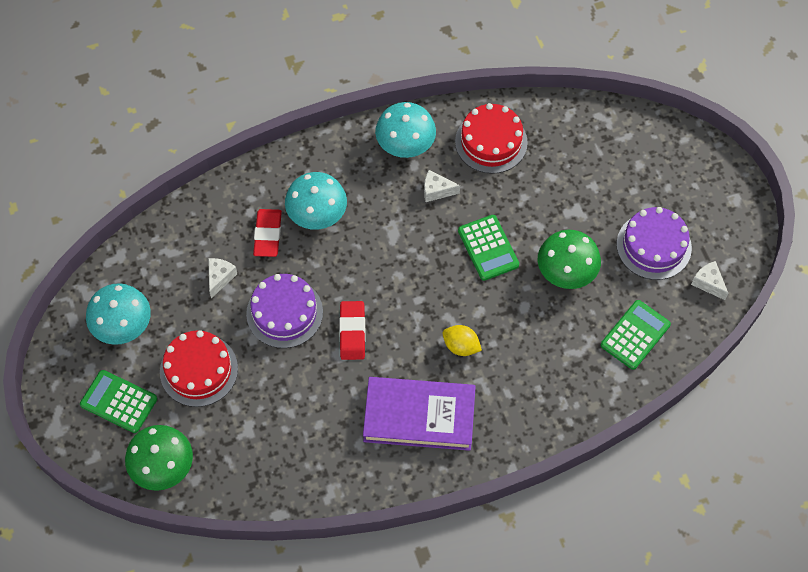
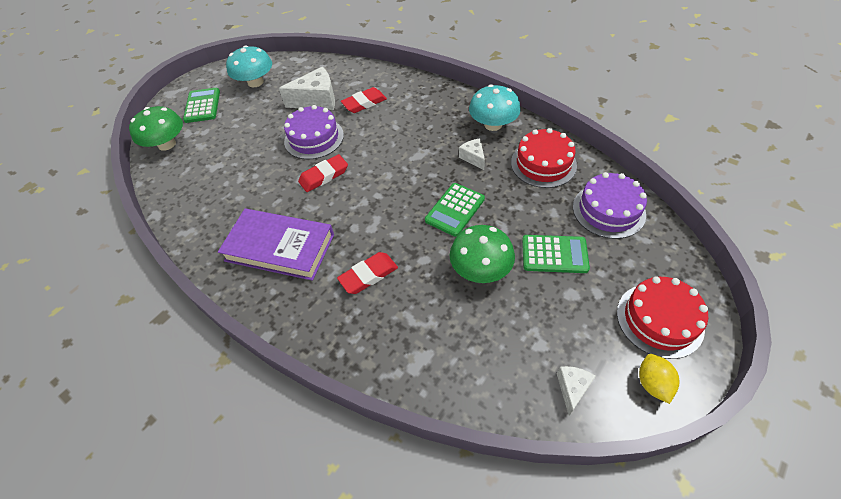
camera: 60 degrees right, 10 degrees down
(199, 370) = (245, 124): red cake -> red cake (659, 319)
(220, 278) = (317, 100): white cheese -> white cheese, size x1.86
(317, 213) = (399, 114): turquoise mushroom -> none
(419, 416) = (280, 247): purple book -> purple book turned 45 degrees counterclockwise
(461, 346) = (357, 239): yellow lemon -> yellow lemon (652, 383)
(508, 359) = (368, 275): none -> red eraser
(635, 335) = (464, 356): green calculator -> green calculator (554, 254)
(654, 246) = (565, 319): purple cake -> purple cake (608, 210)

